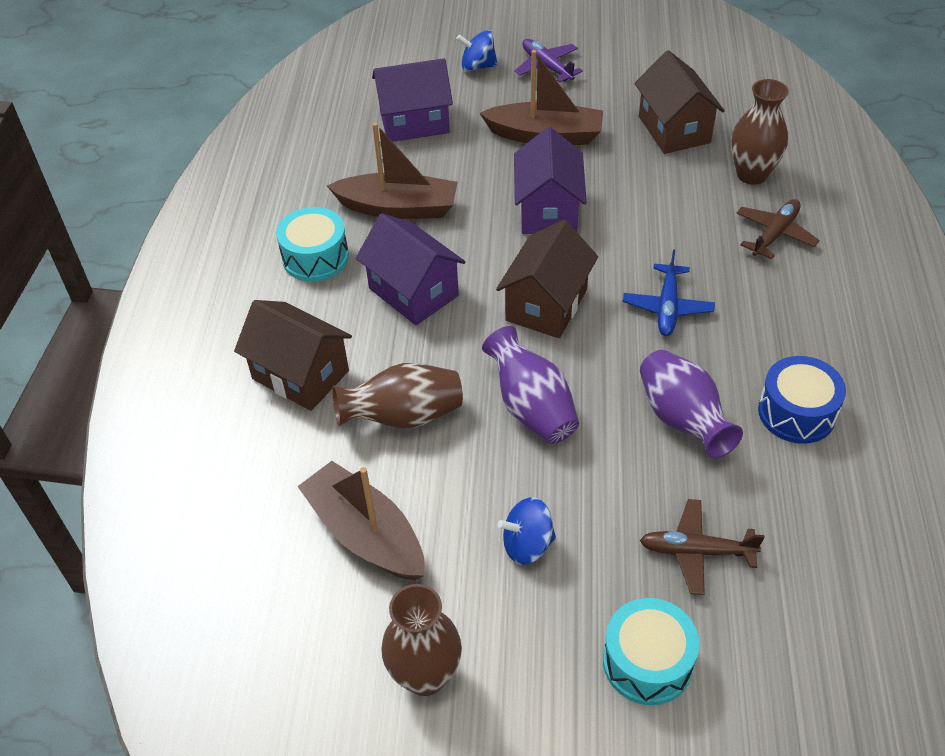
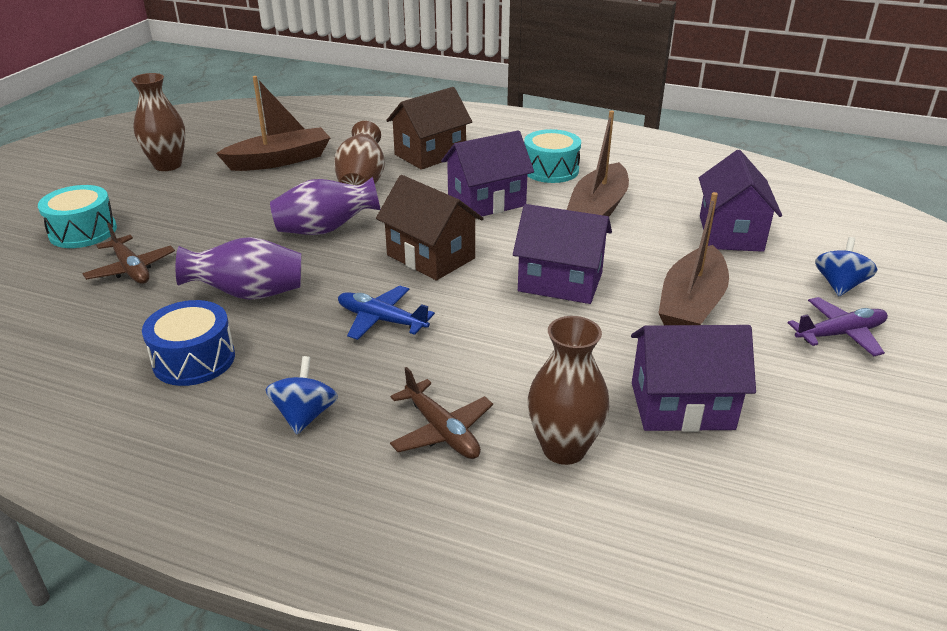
camera: 105 degrees right, 15 degrees down
(527, 544) = (213, 208): blue spinning top -> blue spinning top (305, 415)
(674, 129) = (682, 406): brown house -> purple house
(696, 551) = (131, 269): brown plane -> brown plane turned 120 degrees clockwise

